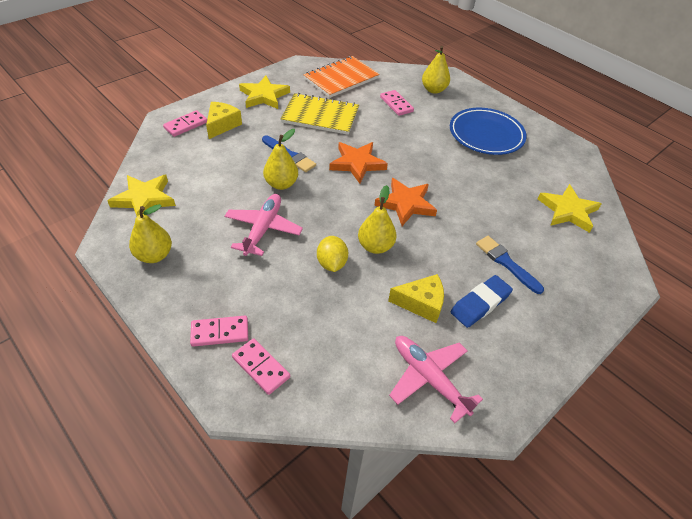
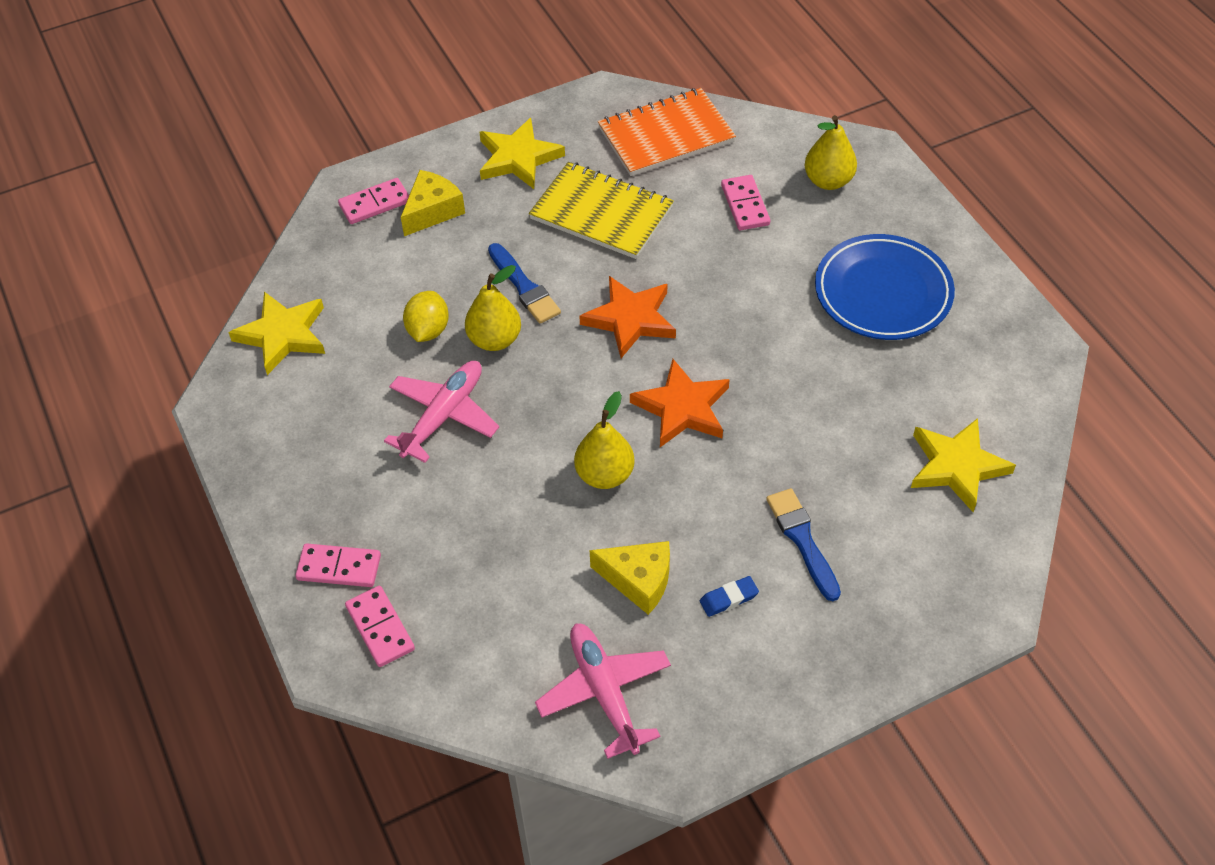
camera: 20 degrees right, 5 degrees up
(154, 255) = (277, 432): yellow pear -> none
(331, 263) = (528, 491): yellow lemon -> yellow lemon (428, 330)
(480, 304) = (728, 598): blue eraser -> blue eraser, size x0.56

